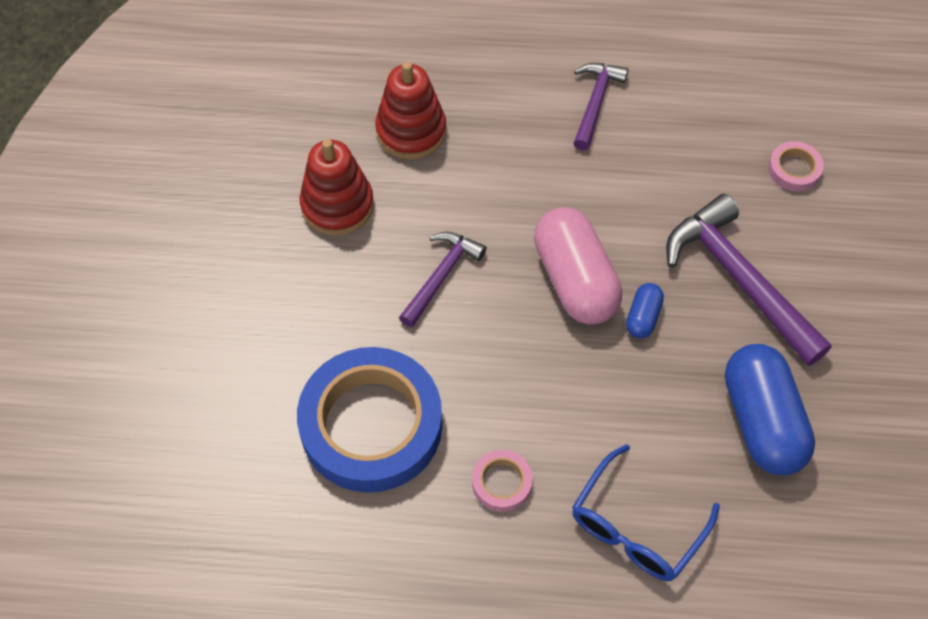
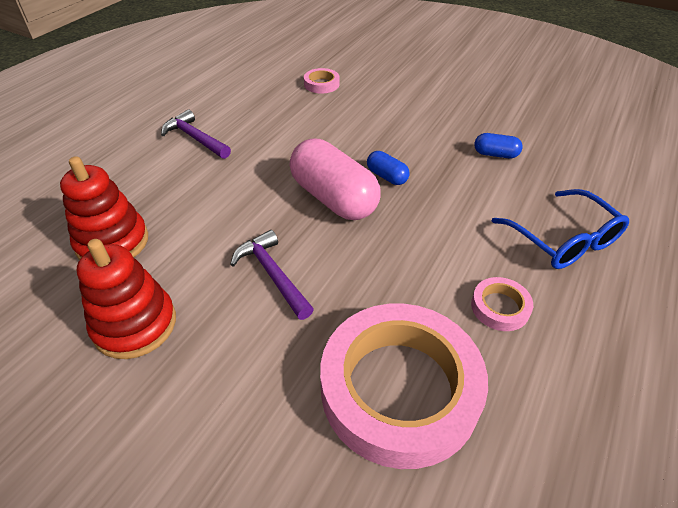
camera: 65 degrees left, 15 degrees down
(371, 425) = (399, 388): blue tape -> pink tape
(575, 280) = (333, 198): pink capsule -> pink capsule turned 45 degrees clockwise
(738, 279) = (384, 128): purple hammer -> none
(761, 421) = (495, 154): blue capsule -> blue capsule, size x0.47

